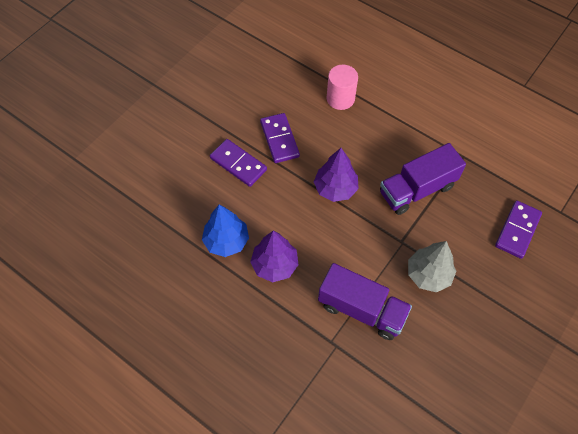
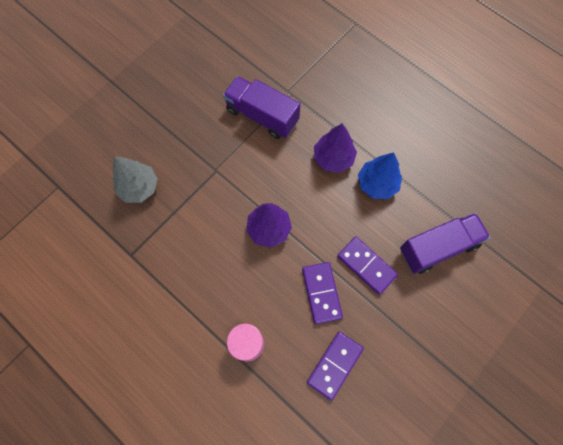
camera: 175 degrees left, 10 degrees up
(417, 189) = (188, 221): purple truck -> purple truck (438, 247)
(428, 274) = (199, 139): grey tree -> grey tree (139, 187)
(517, 230) = (106, 172): purple domino -> purple domino (335, 365)

